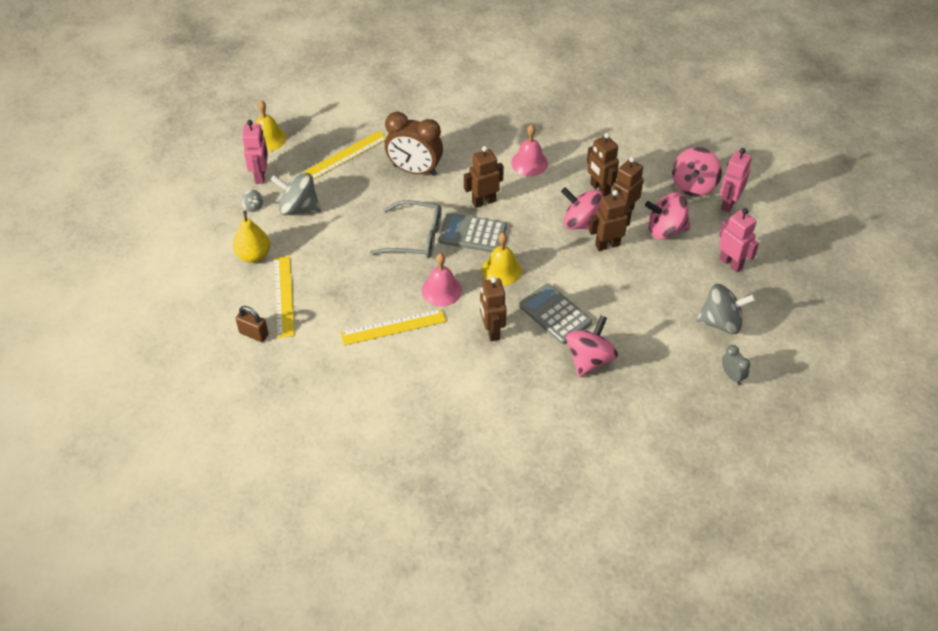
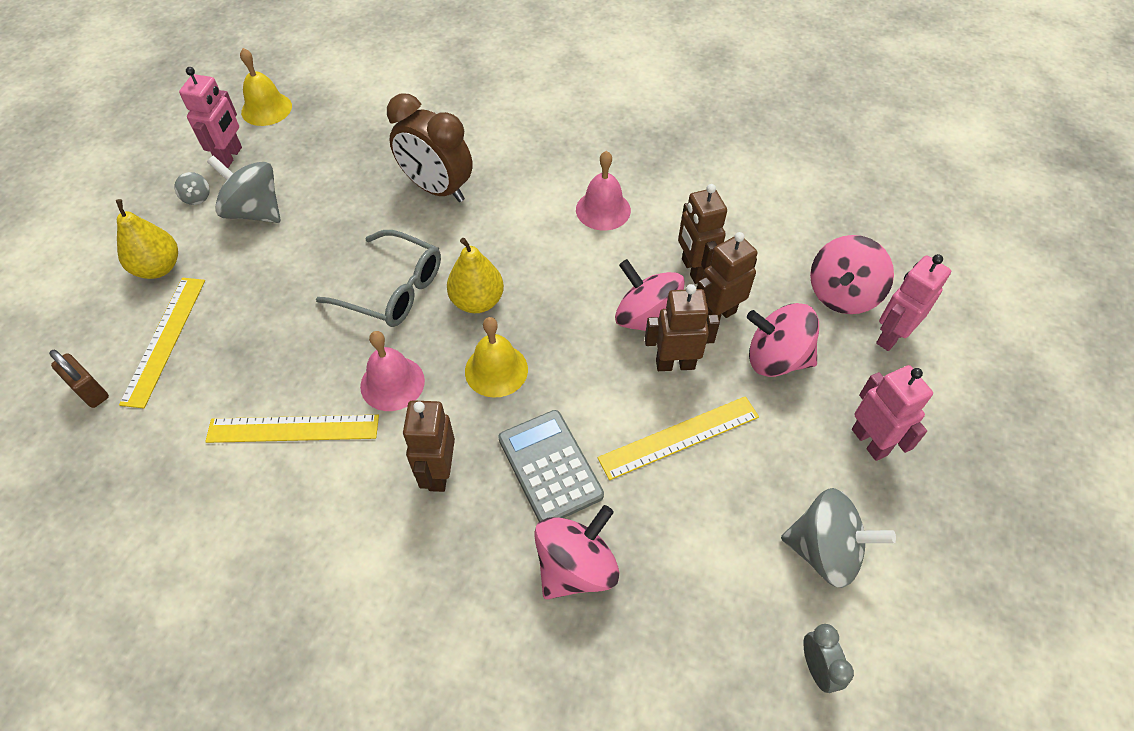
camera: 15 degrees right, 5 degrees up
(346, 155) = (355, 150): yellow ruler -> yellow ruler (679, 437)
(472, 234) = (477, 301): grey calculator -> yellow pear
(483, 201) = (514, 254): brown robot -> none

